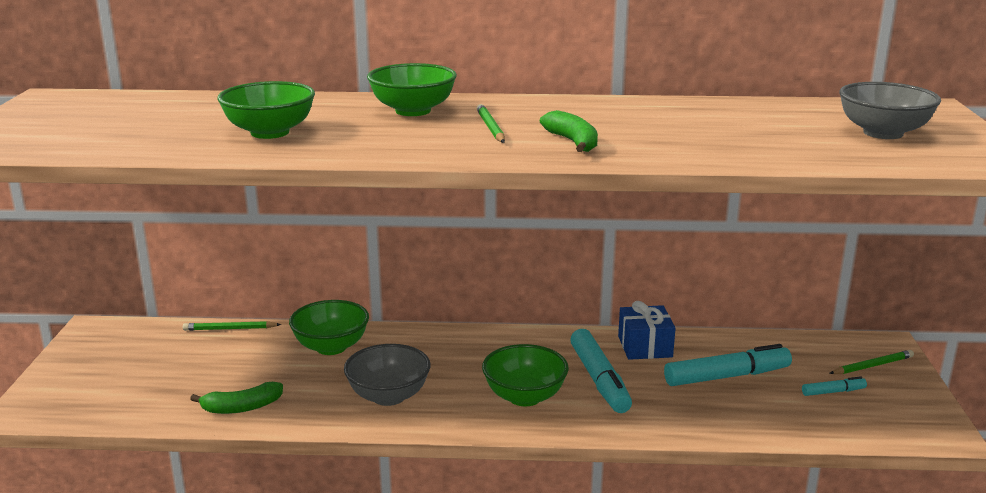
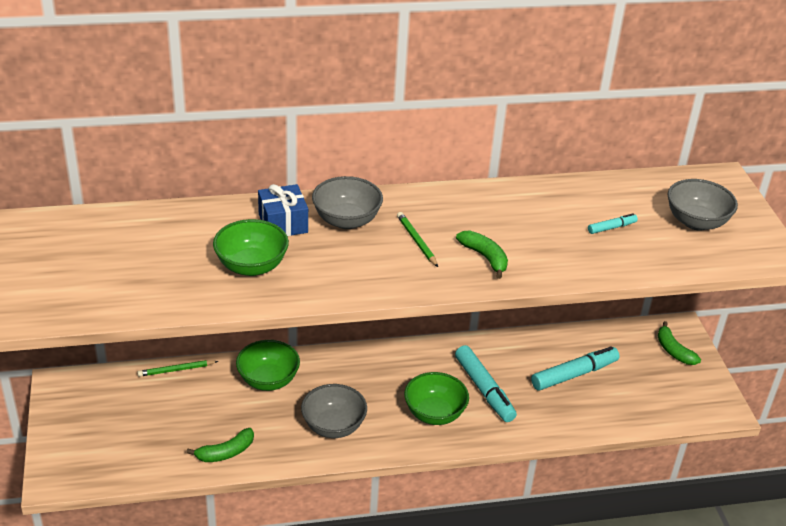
camera: 15 degrees left, 15 degrees up
(413, 111) = (346, 220): green bowl -> grey bowl
(645, 346) = (509, 350): blue gift -> blue gift (283, 223)
(833, 392) = (650, 380): turquoise marker -> turquoise marker (611, 227)
(873, 366) = (673, 351): green pencil -> green banana

